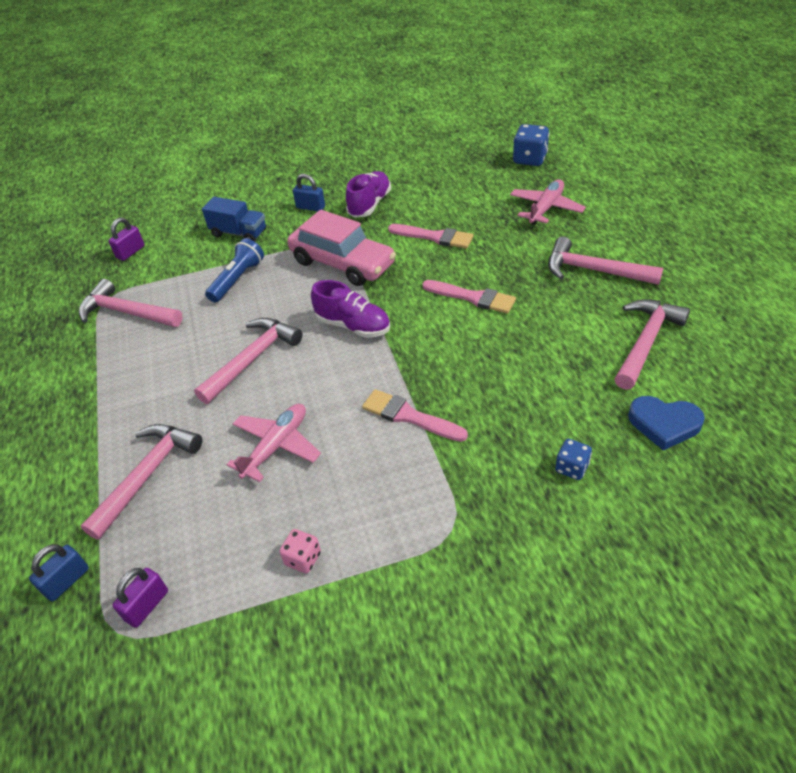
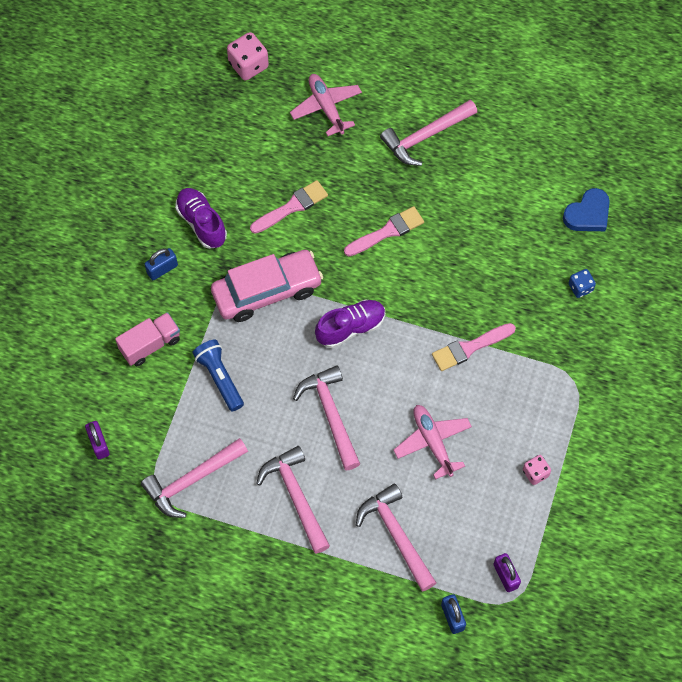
camera: 60 degrees left, 20 degrees up
(239, 233) = (150, 345): blue truck -> pink truck
(529, 159) = (248, 65): blue dice -> pink dice
(646, 342) = (518, 166): pink hammer -> pink hammer (296, 496)

